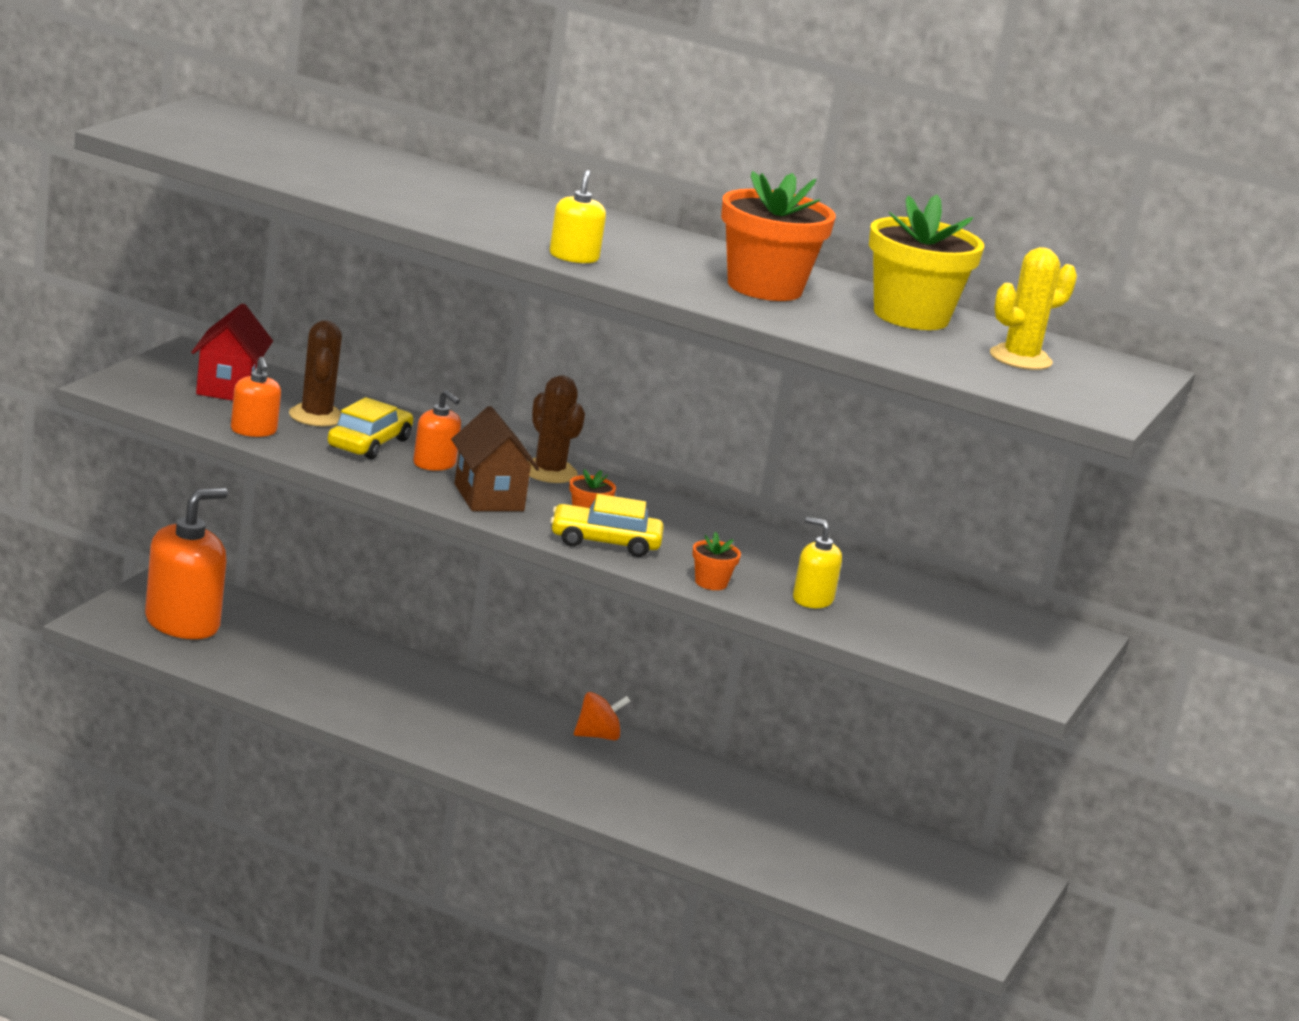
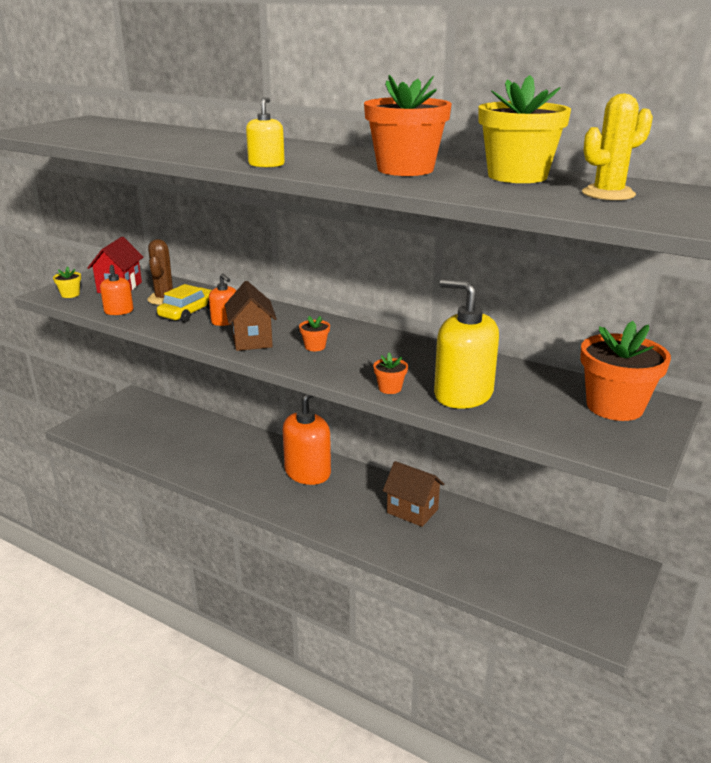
camera: 10 degrees right, 5 degrees up
(152, 393) = (70, 294): none -> yellow flower pot
(182, 623) = (125, 422): orange soap dispenser -> orange soap dispenser (308, 472)
(549, 472) = (299, 319): brown cactus -> none
(598, 736) = (352, 476): orange spinning top -> none
(605, 542) = (321, 364): yellow car -> none
(701, 789) = (412, 511): none -> brown house
(812, 599) = (463, 394): yellow soap dispenser -> yellow soap dispenser, size x1.93
(1013, 632) = (614, 406): none -> orange flower pot

